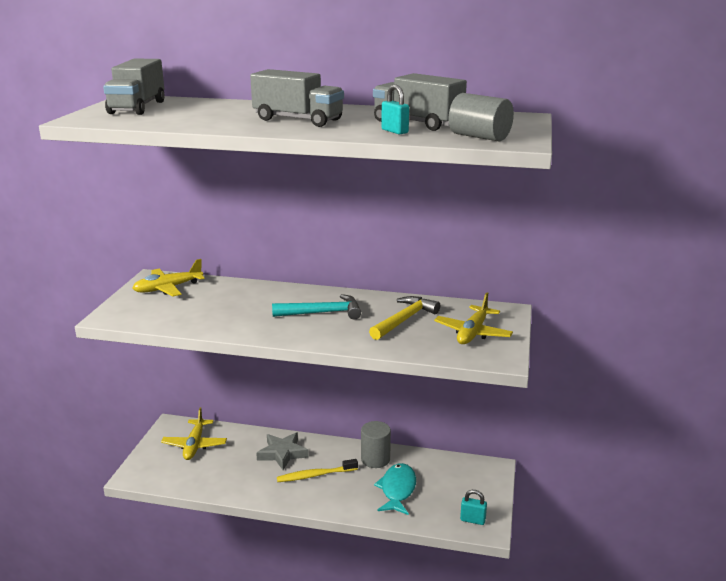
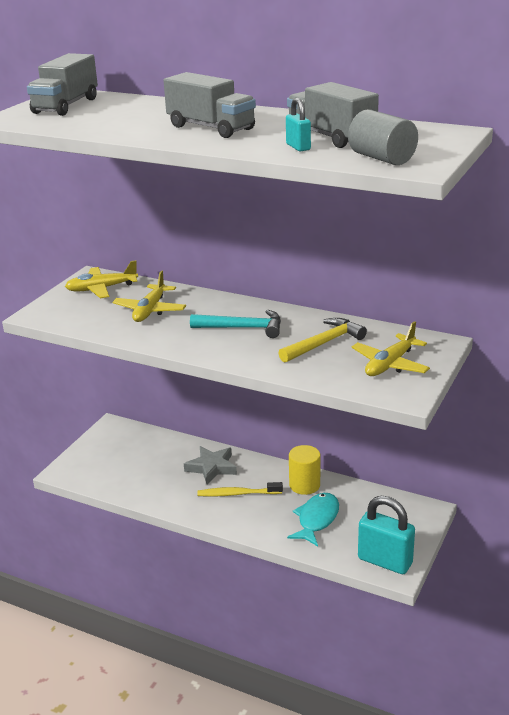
camera: 15 degrees right, 5 degrees up
(195, 445) = (128, 448): yellow plane -> yellow plane (150, 310)
(375, 459) = (304, 485): grey cylinder -> yellow cylinder
(472, 520) = (385, 561): turquoise padlock -> turquoise padlock, size x2.01

